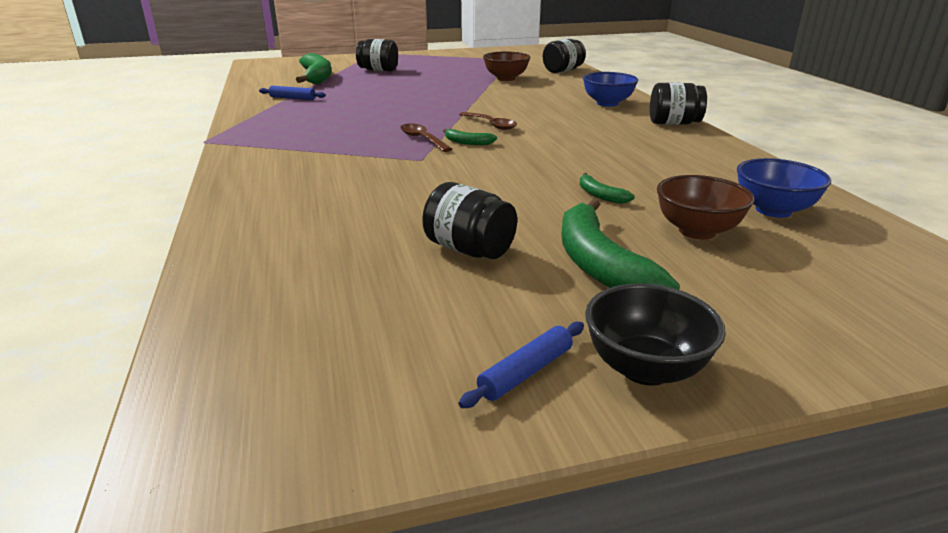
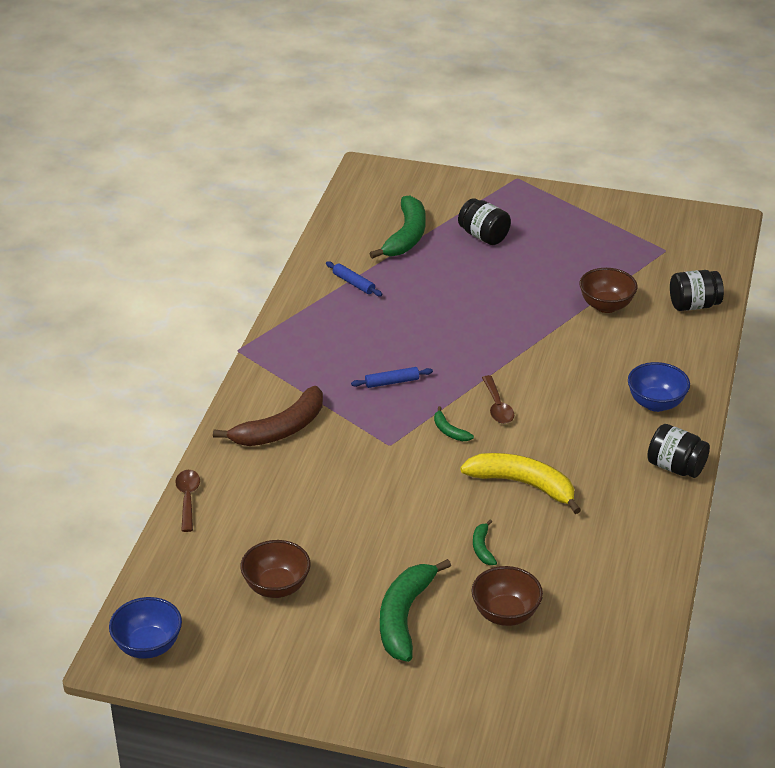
camera: 30 degrees right, 10 degrees up
(293, 173) = (281, 429): none -> brown banana
(408, 286) = (276, 587): none -> brown bowl
(422, 139) = (415, 411): brown spoon -> brown spoon (187, 498)
(469, 250) = (337, 569): black jar -> none
(526, 372) = (289, 672): blue rolling pin -> blue rolling pin (392, 382)
(575, 154) = (523, 484): none -> yellow banana
(645, 368) = (349, 696): black bowl -> none
(773, 210) = (591, 617): blue bowl -> blue bowl (148, 646)

